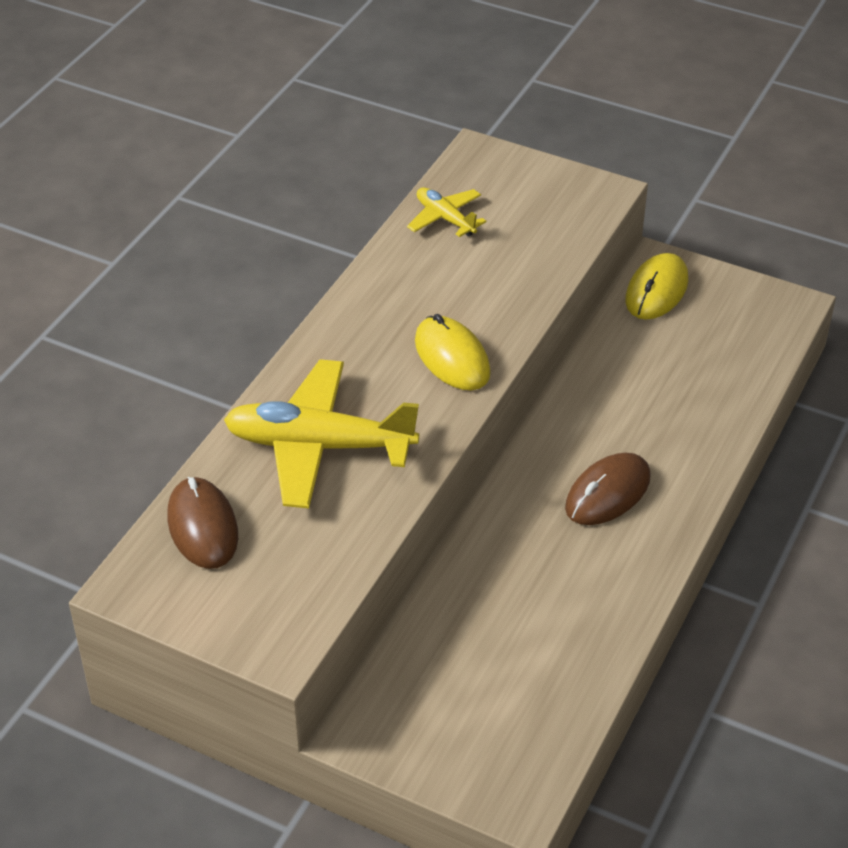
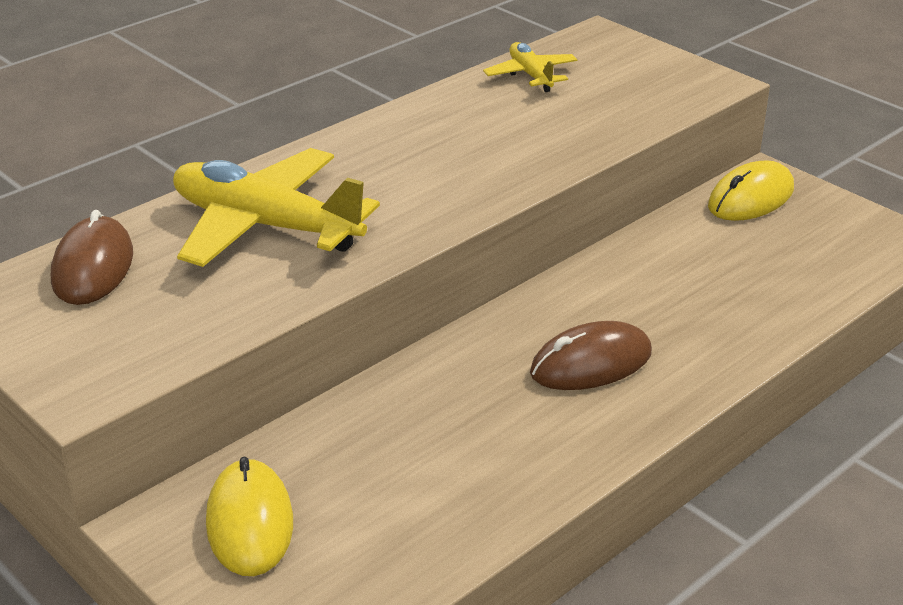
camera: 20 degrees right, 10 degrees down
(452, 357) = (461, 182): yellow mouse -> yellow mouse (250, 522)

